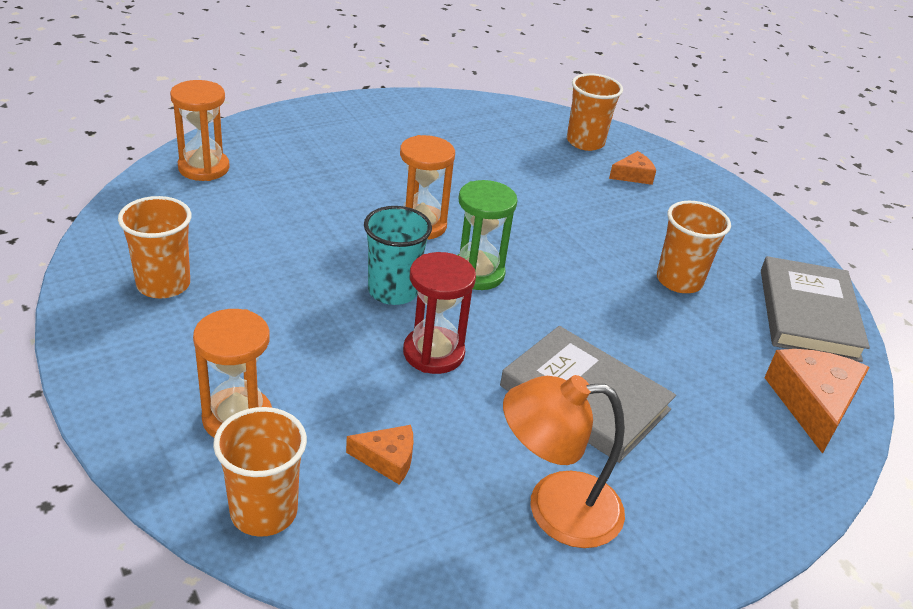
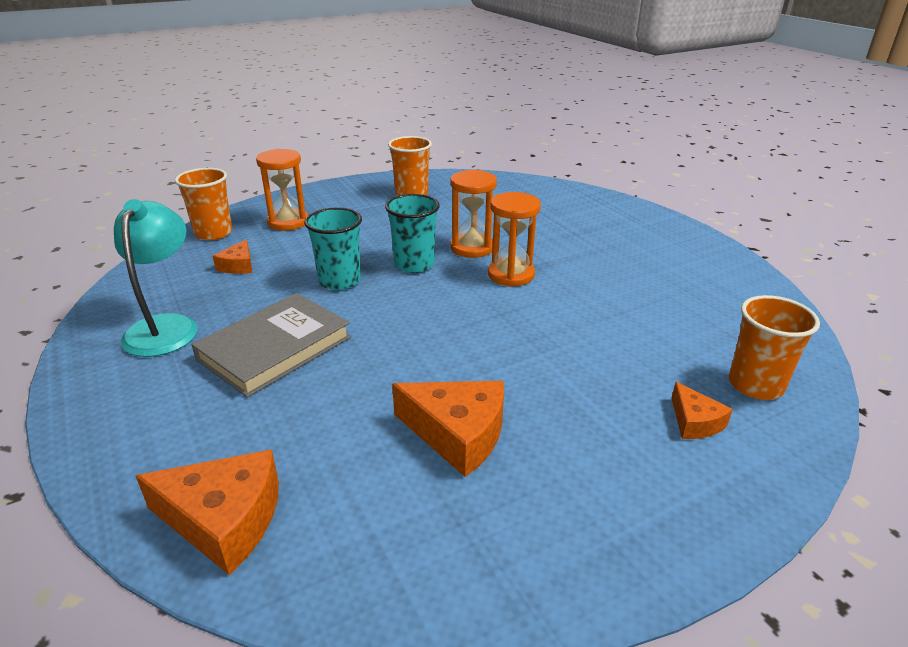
camera: 95 degrees right, 5 degrees down
(203, 168) = (551, 194): orange hourglass -> orange hourglass (472, 248)
(433, 353) = (340, 281): red hourglass -> turquoise cup
(477, 273) = (445, 301): green hourglass -> none
(555, 508) = (166, 326): orange lamp -> turquoise lamp
(679, 281) = (457, 434): orange cup -> orange cheese
(808, 314) = (400, 564): grey book -> none

